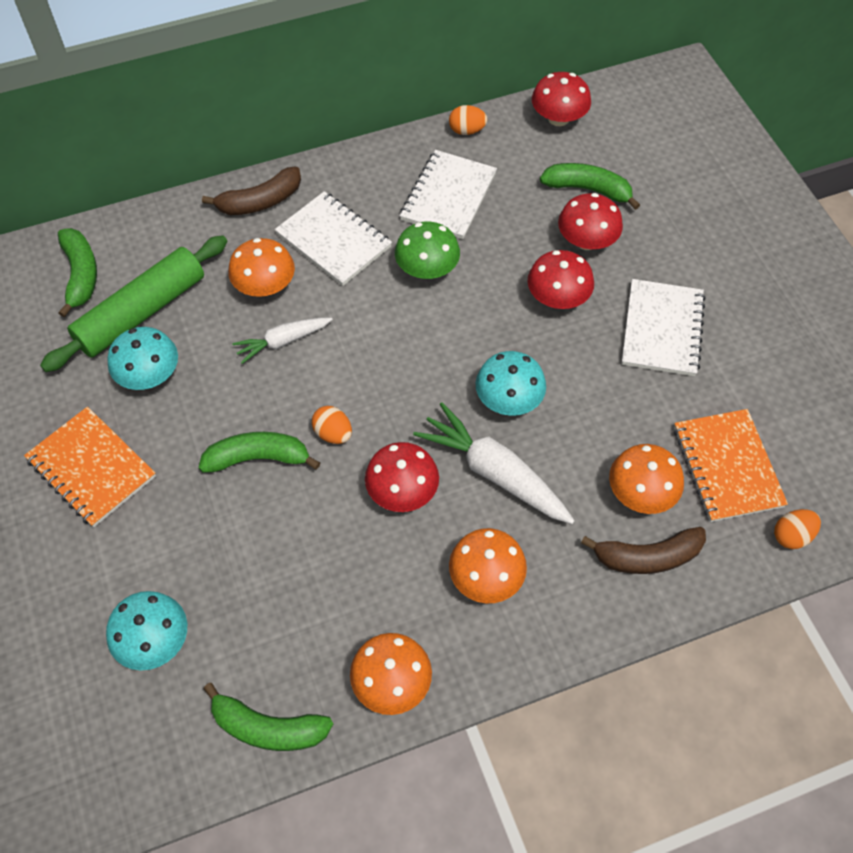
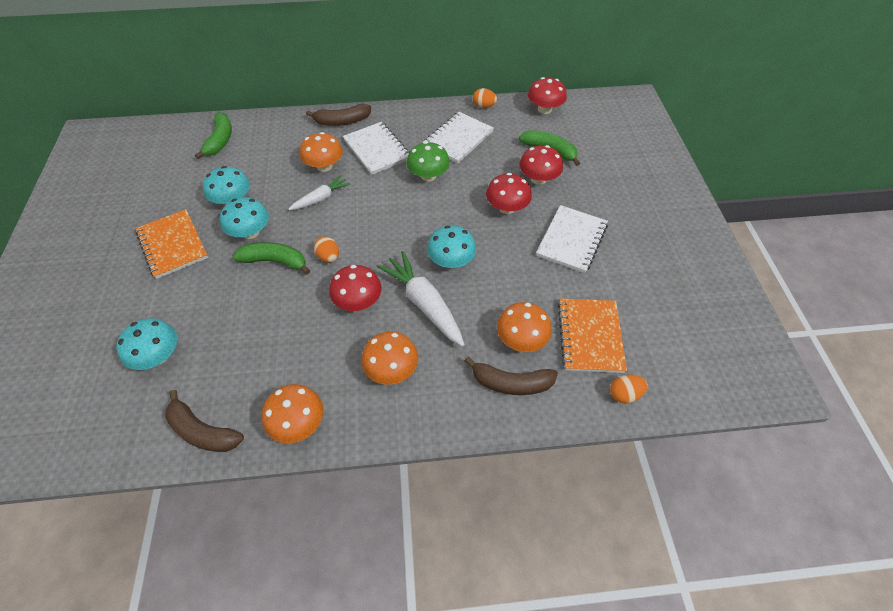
camera: 15 degrees right, 5 degrees down
(142, 312) = (245, 166): green rolling pin -> none
(200, 421) = (250, 232): none -> turquoise mushroom
(268, 727) = (202, 431): green banana -> brown banana
(283, 341) = (321, 198): white carrot -> white carrot turned 150 degrees clockwise

